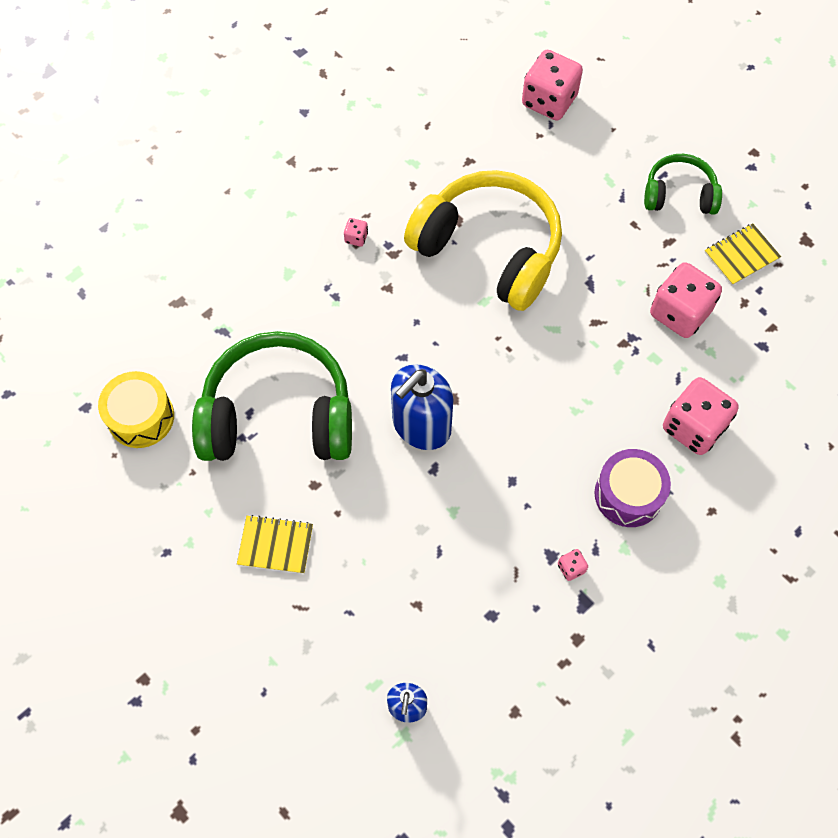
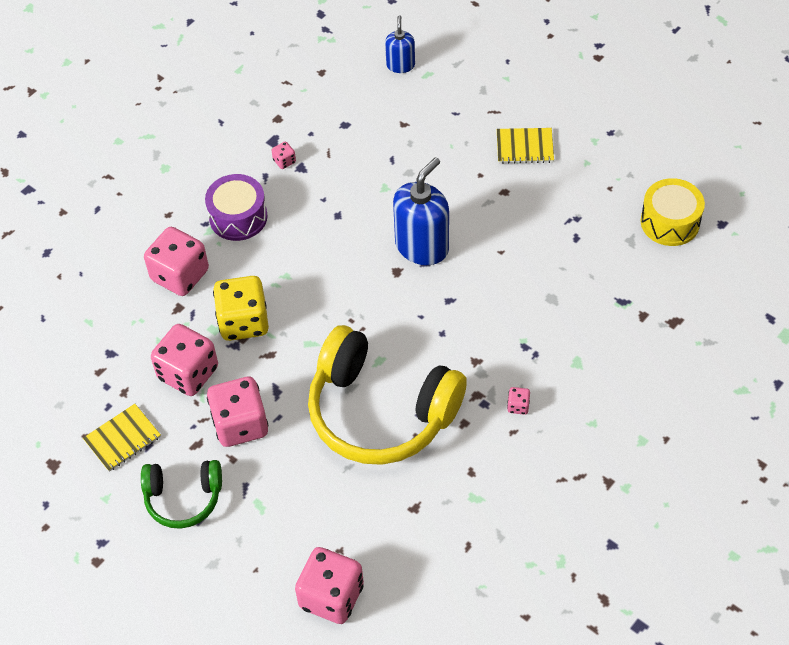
camera: 175 degrees right, 10 degrees down
(278, 415) = (550, 238): green headphones -> none
(622, 361) = (244, 322): none -> yellow dice
(626, 254) = (240, 424): none -> pink dice

